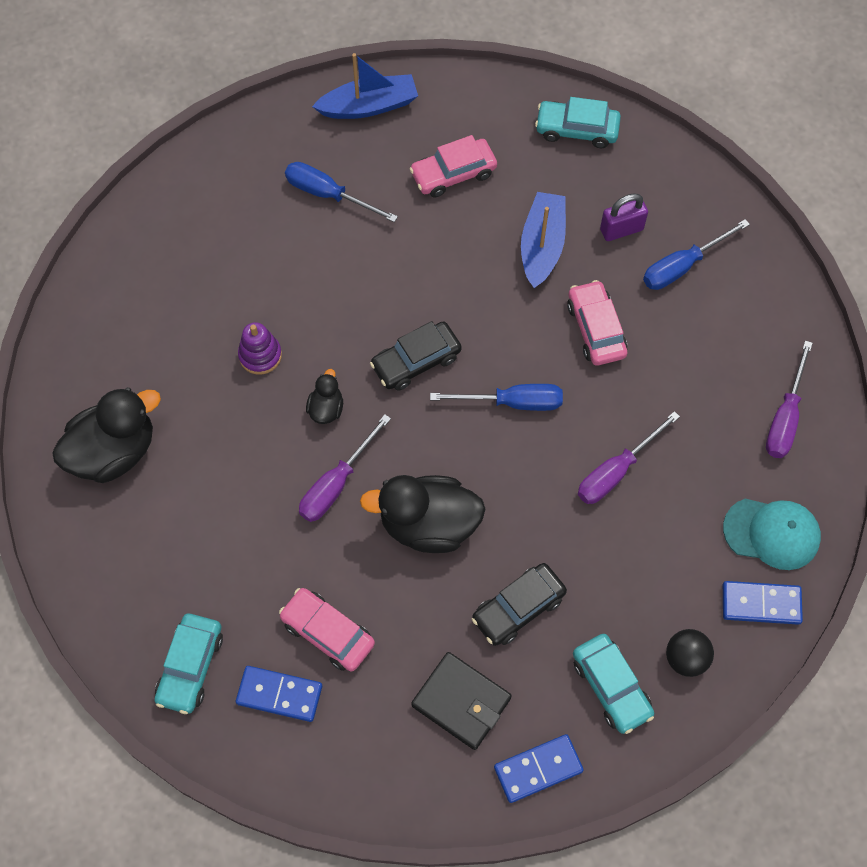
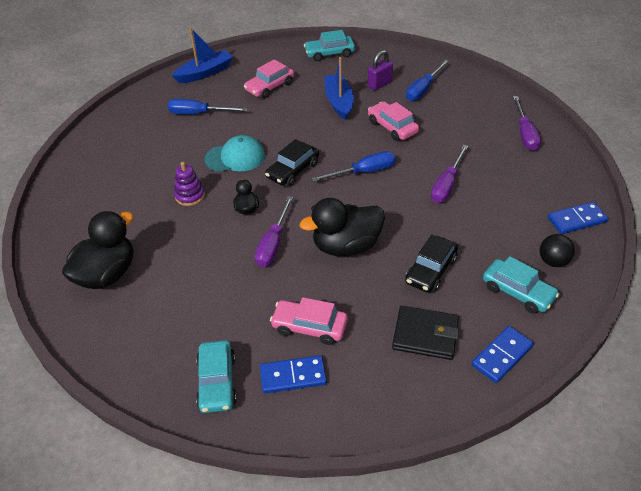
camera: 20 degrees left, 20 degrees down
(772, 533) = (557, 185): turquoise cap -> turquoise cap (235, 157)

